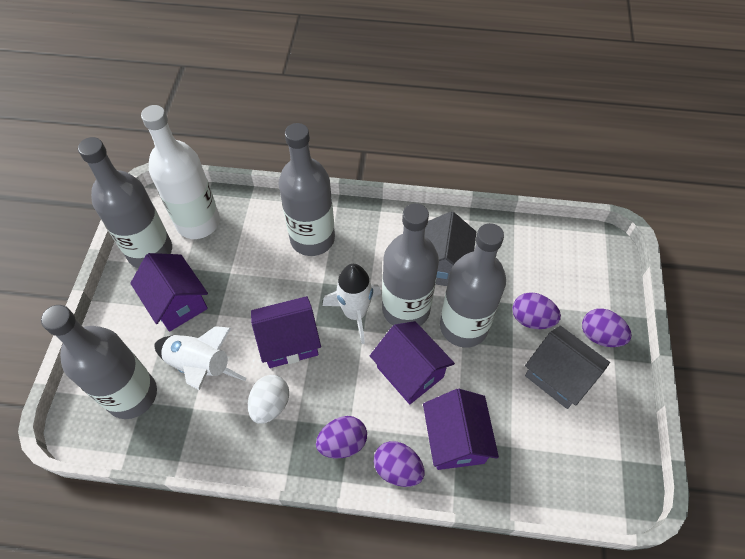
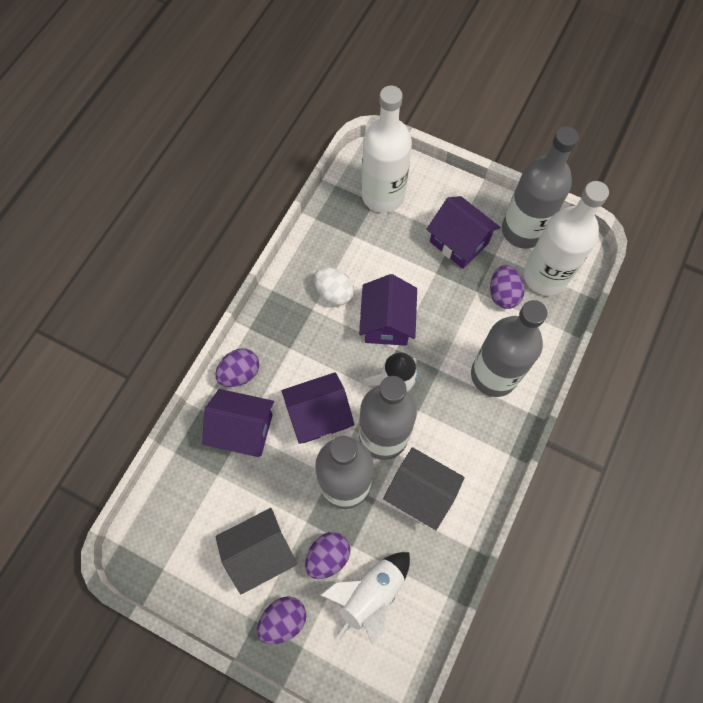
camera: 110 degrees right, 10 degrees up
(132, 395) = (383, 195): grey bottle -> white bottle
(177, 303) = (459, 242): purple house -> purple house turned 60 degrees clockwise
(200, 366) = (390, 248): white rocket -> white rocket (370, 593)
(342, 443) = (279, 338): purple egg -> purple egg (503, 294)

